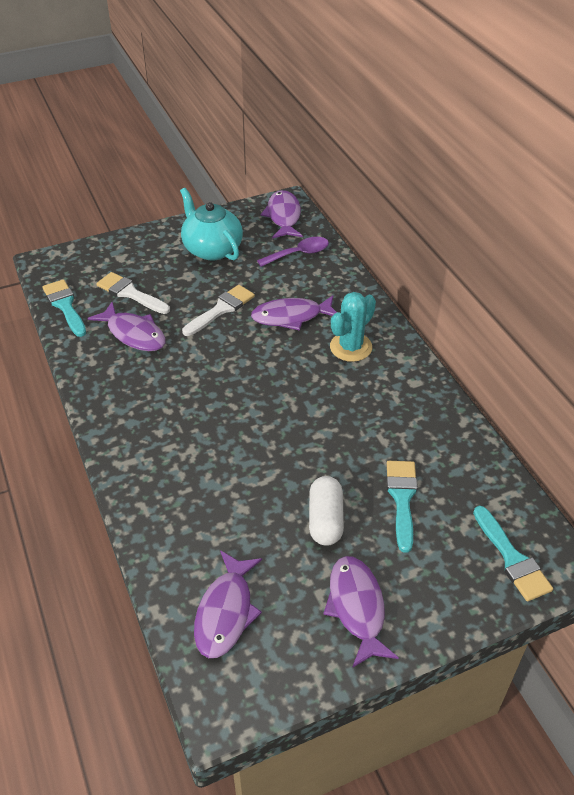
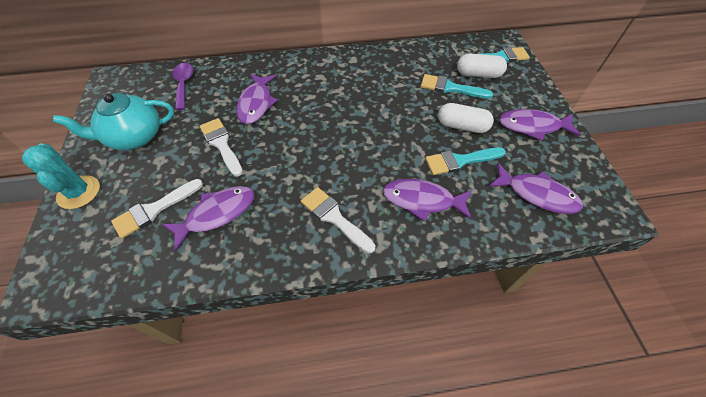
camera: 75 degrees left, 10 degrees up
(65, 306) = (134, 274): turquoise brush -> turquoise brush (460, 161)
(147, 419) = (334, 217): none -> white brush
(283, 216) = (128, 84): purple fish -> purple fish (422, 200)
(351, 347) = (306, 80): turquoise cactus -> turquoise cactus (79, 192)
(450, 531) = (478, 74): none -> white capsule

